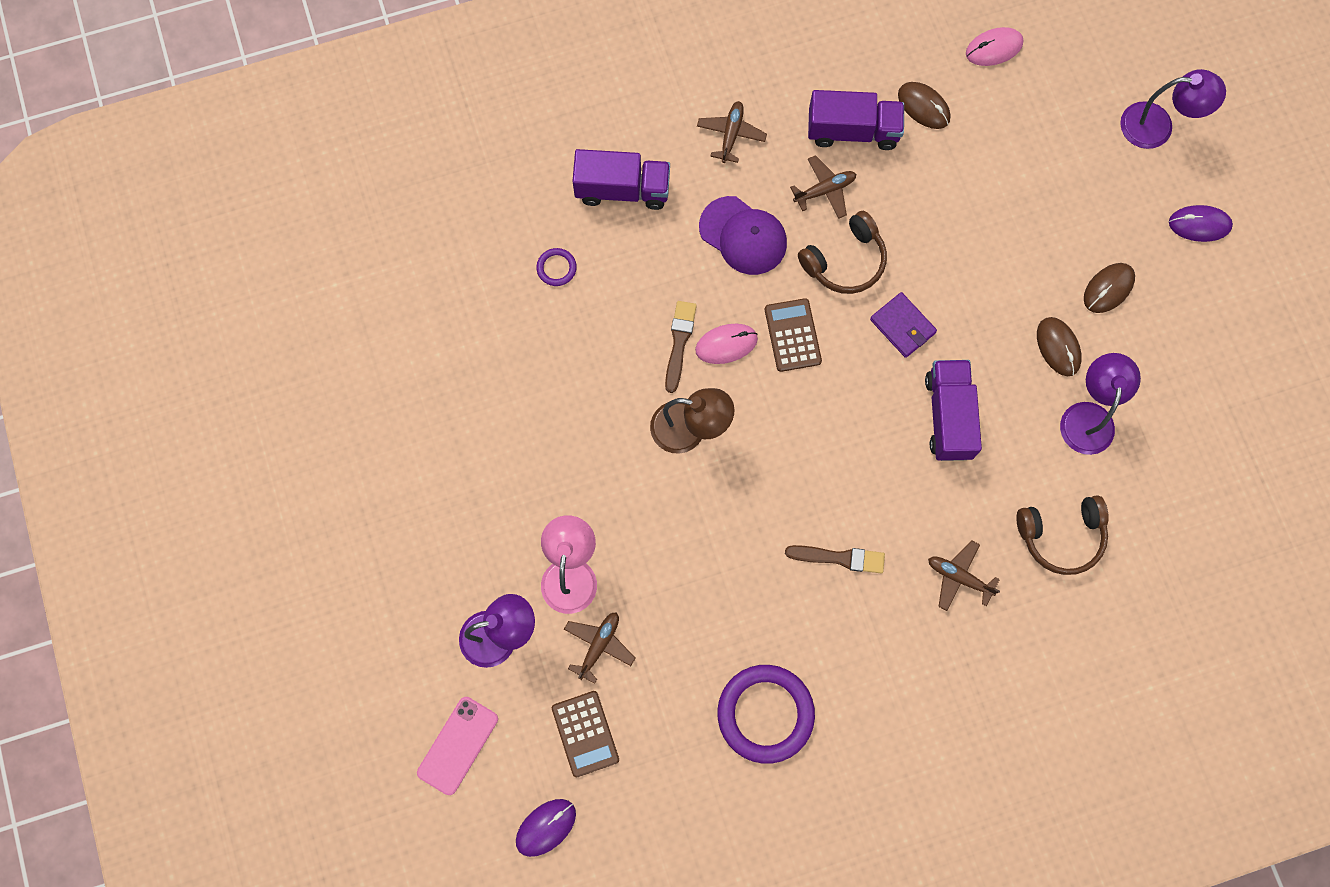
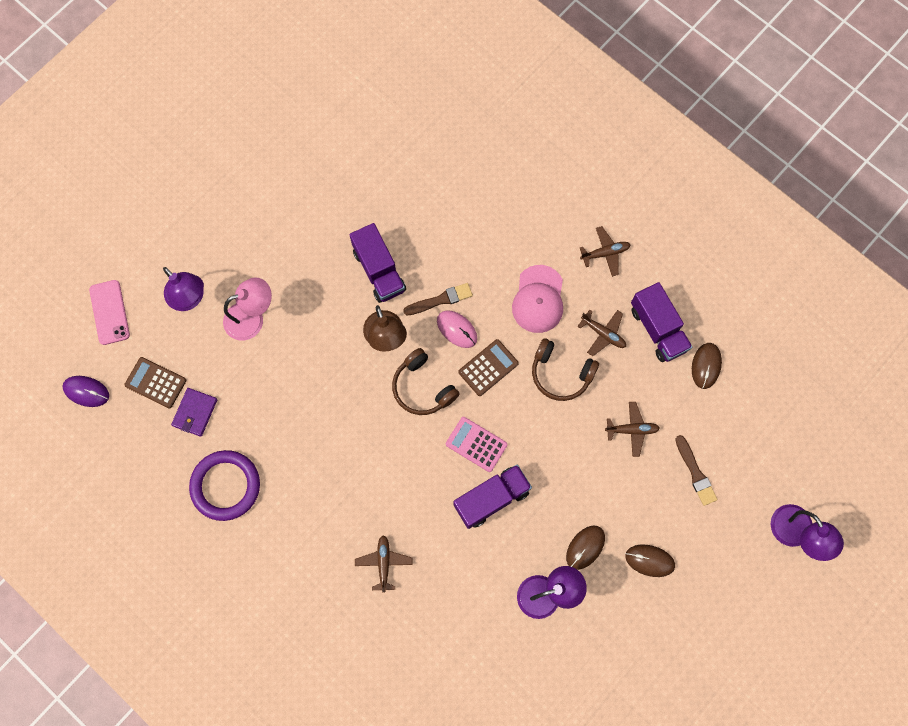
camera: 60 degrees right, 0 degrees up
(458, 745) = (109, 312): pink phone -> pink phone turned 75 degrees clockwise
(556, 268) = (446, 198): purple ring -> none
(585, 733) = (155, 383): brown calculator -> brown calculator turned 75 degrees clockwise
(599, 645) = (215, 360): brown plane -> brown plane (632, 430)
(622, 189) = (524, 208): purple truck -> purple truck (379, 270)
(743, 236) = (538, 299): purple cap -> pink cap
(839, 558) = (353, 478): brown brush -> brown brush (695, 473)
(876, 398) = (476, 444): none -> pink calculator
(902, 326) = (537, 435): purple wallet -> purple wallet (195, 412)
(994, 48) = (781, 390): pink mouse -> none
(1061, 536) = (451, 618): brown headphones -> brown headphones (422, 388)
(1199, 224) = (738, 601): purple mouse -> none

